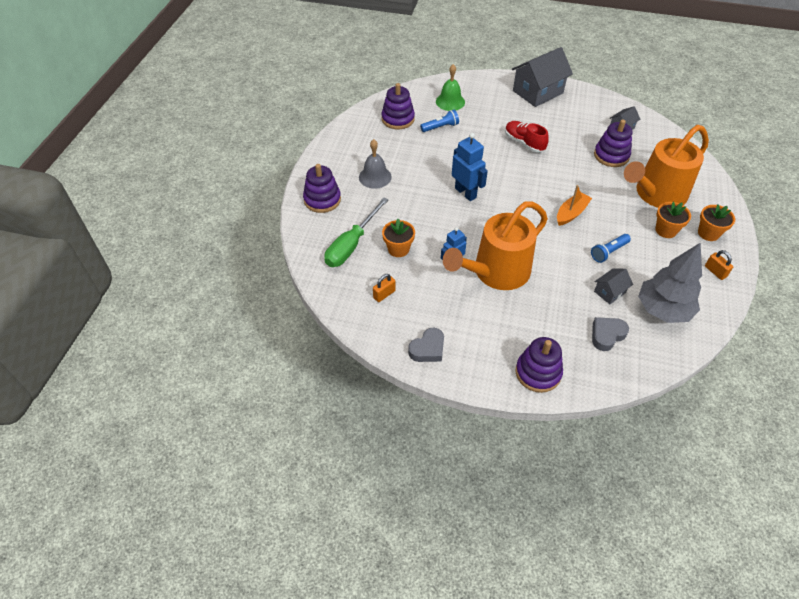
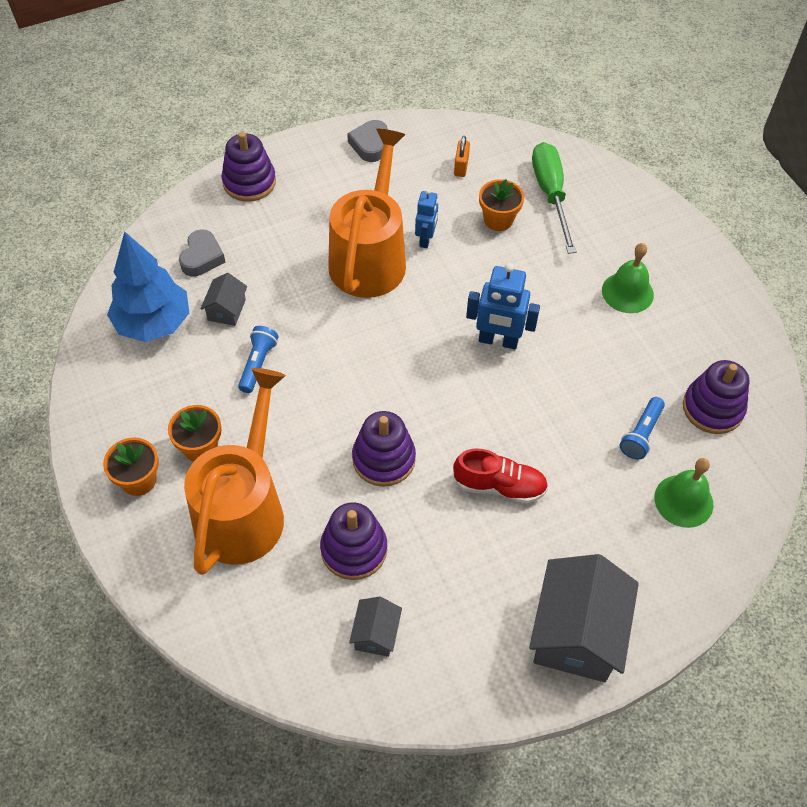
camera: 140 degrees right, 5 degrees up
(322, 200) = (646, 224): purple stacking toy -> purple stacking toy (383, 459)
(375, 177) = (627, 292): grey bell -> green bell
(571, 213) = (341, 395): orange boat -> none
(662, 310) = (153, 323): grey tree -> blue tree
(715, 271) = (108, 418): orange padlock -> none

